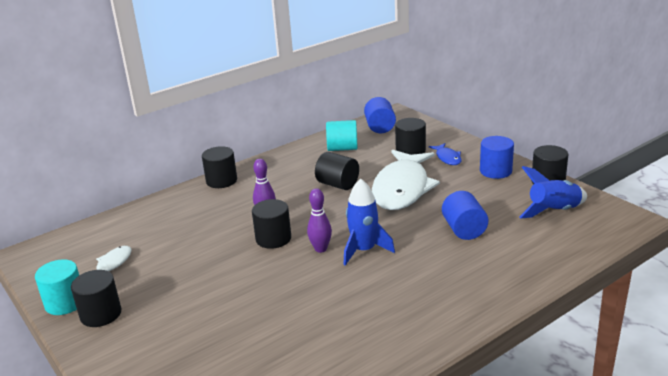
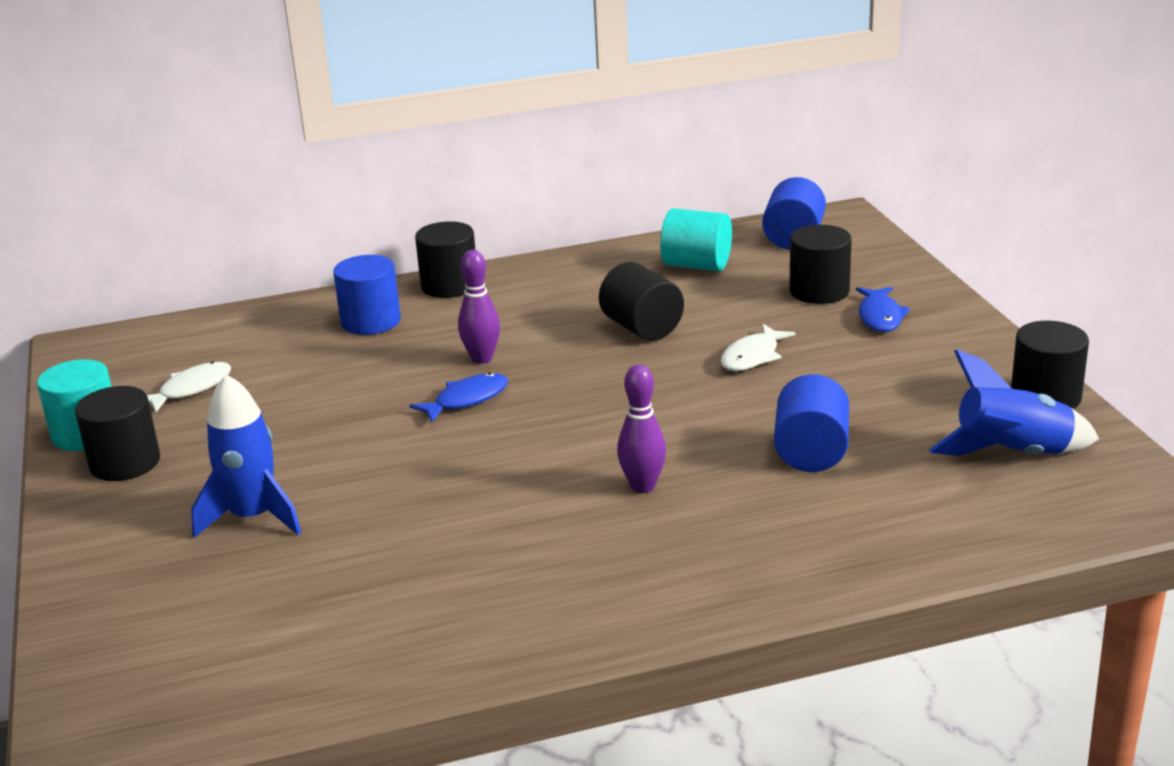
camera: 20 degrees right, 0 degrees up
(273, 239) = (467, 400): black cylinder -> blue fish
(320, 249) = (533, 433): purple bowling pin -> purple bowling pin (643, 486)
(364, 250) = (605, 451): blue rocket -> blue rocket (253, 517)
(402, 188) = (752, 357): white fish -> white fish, size x0.43
(495, 171) = (955, 357): blue cylinder -> blue cylinder (371, 321)

